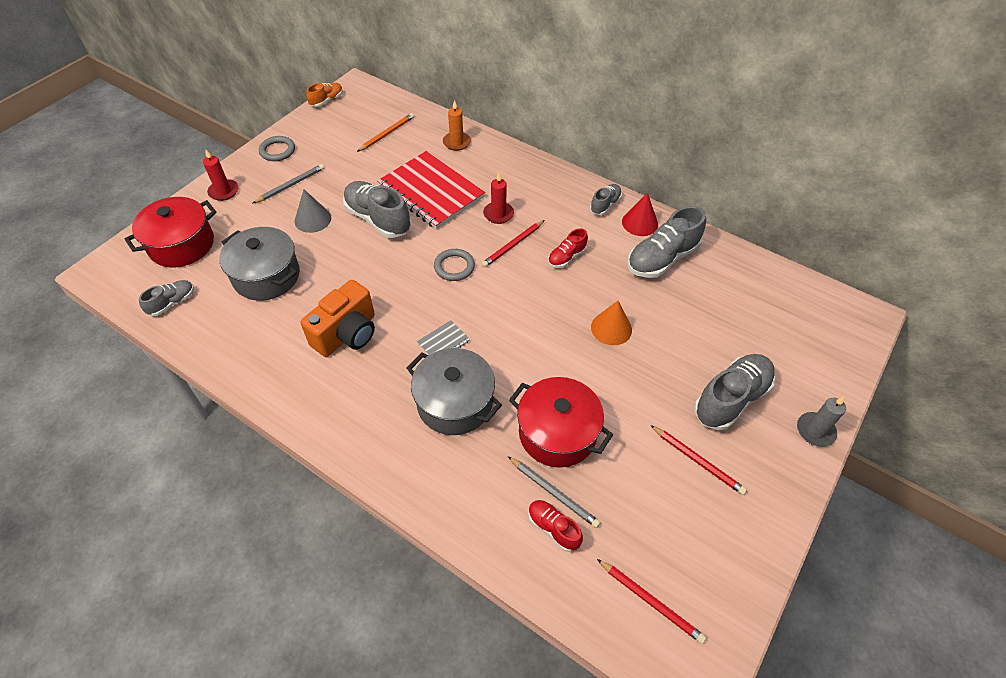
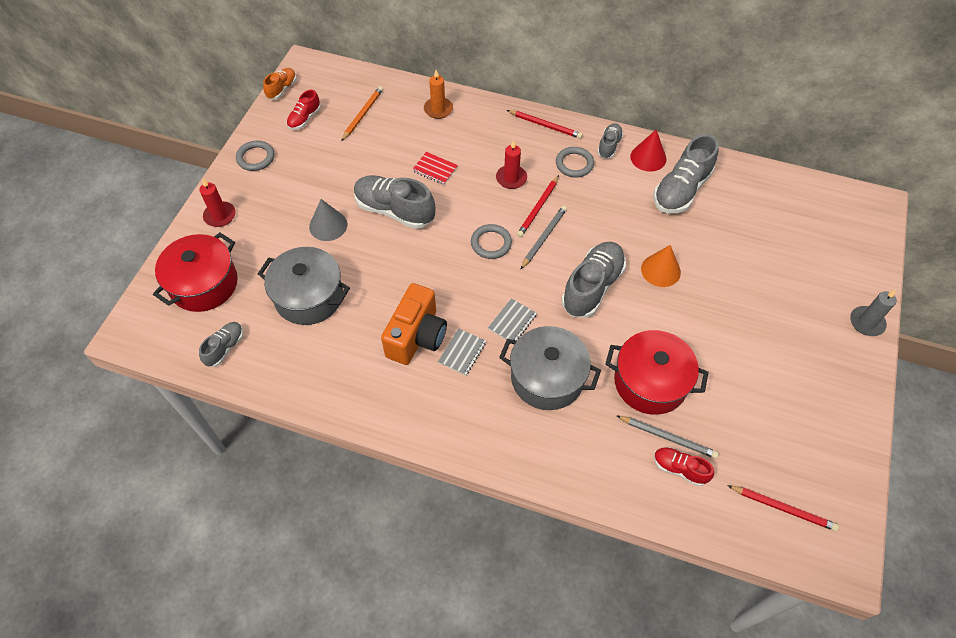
camera: 15 degrees left, 5 degrees up
(290, 185) = (288, 193): grey pencil -> grey pencil (543, 237)
(383, 359) = (462, 352): none -> grey notebook
(430, 192) = (435, 169): red notebook -> red notebook, size x0.41
(564, 214) = (574, 164): none -> grey ring
(566, 257) = (593, 208): red shoe -> red shoe (304, 119)
(697, 460) = (779, 375): red pencil -> red pencil (545, 125)
(731, 399) = (787, 311): grey shoe -> grey shoe (592, 287)

